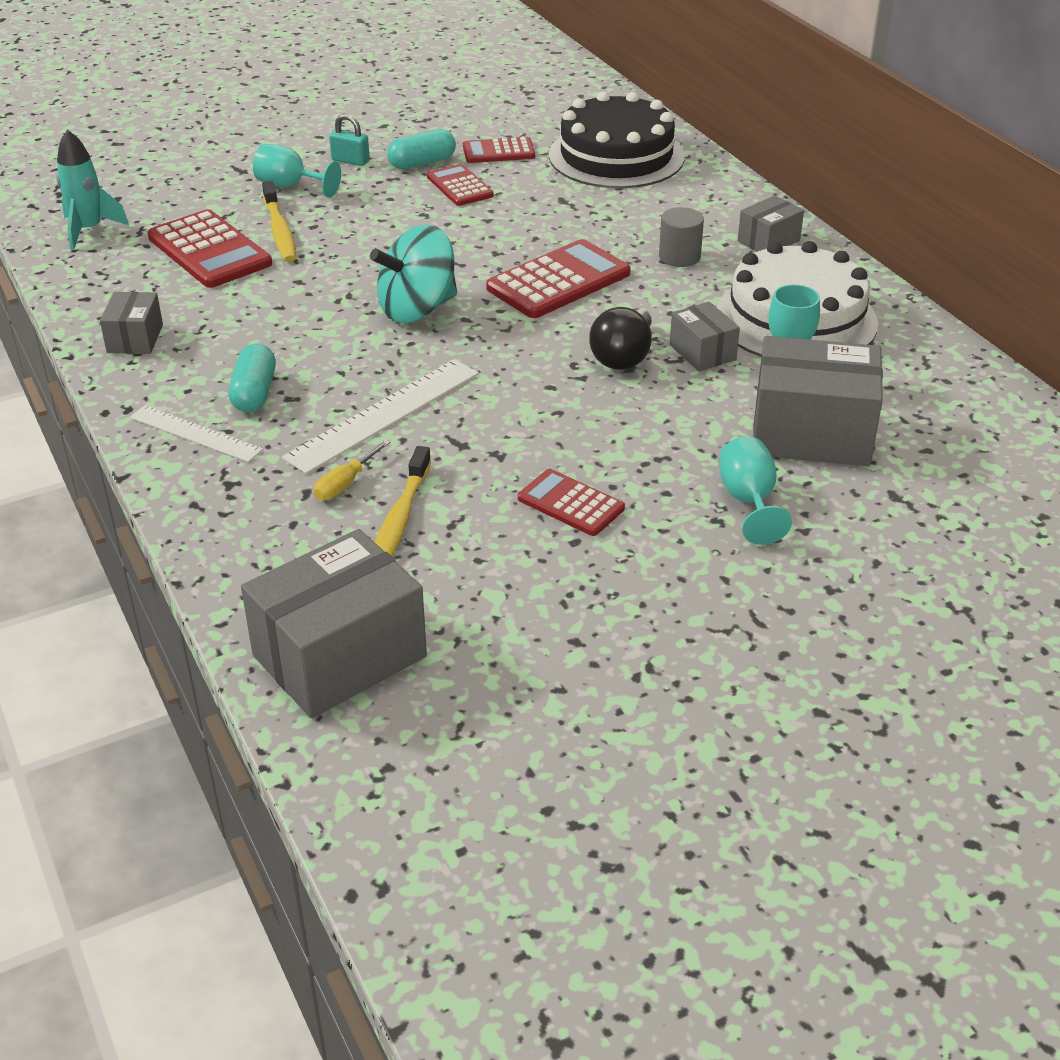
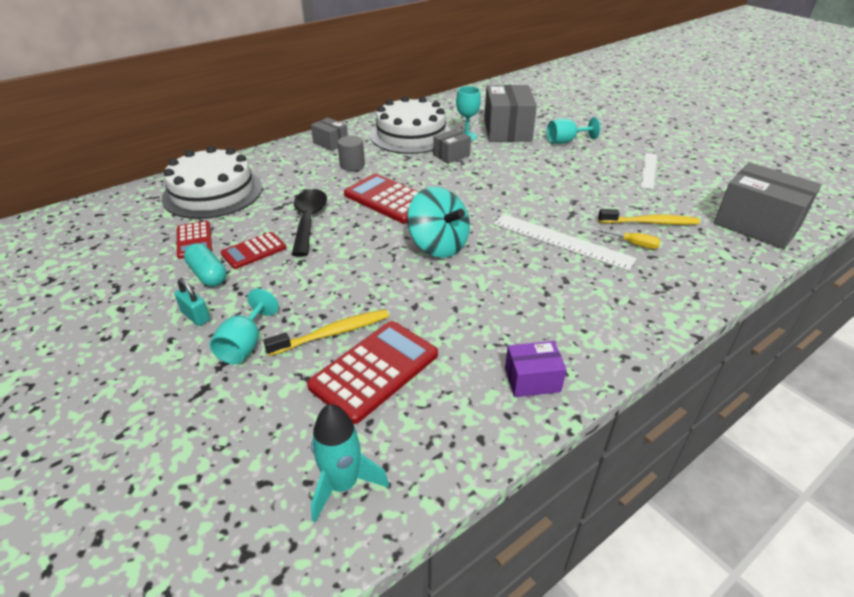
camera: 100 degrees left, 0 degrees up
(135, 339) = (532, 380): grey box -> purple box
(195, 433) = (629, 313): white ruler -> white ruler (648, 170)
(254, 393) = (569, 296): turquoise capsule -> none
(350, 161) = (195, 316): turquoise padlock -> turquoise padlock turned 60 degrees counterclockwise
(519, 220) = (308, 220): none -> black spoon
(570, 503) = (598, 179): red calculator -> none
(616, 156) = (213, 192): black cake -> white cake
(623, 357) = (465, 174): black light bulb -> none

